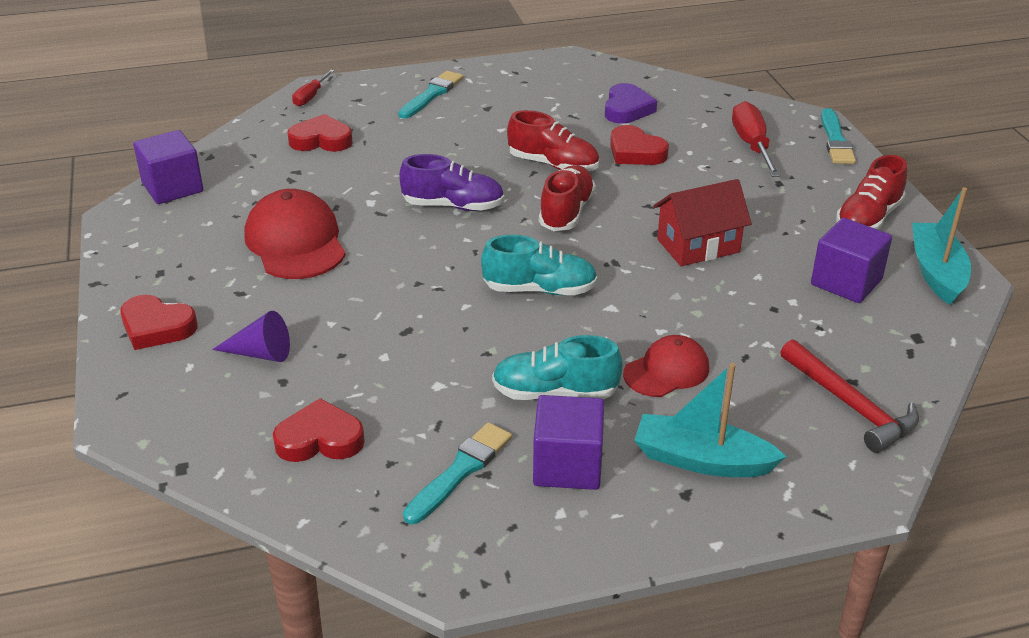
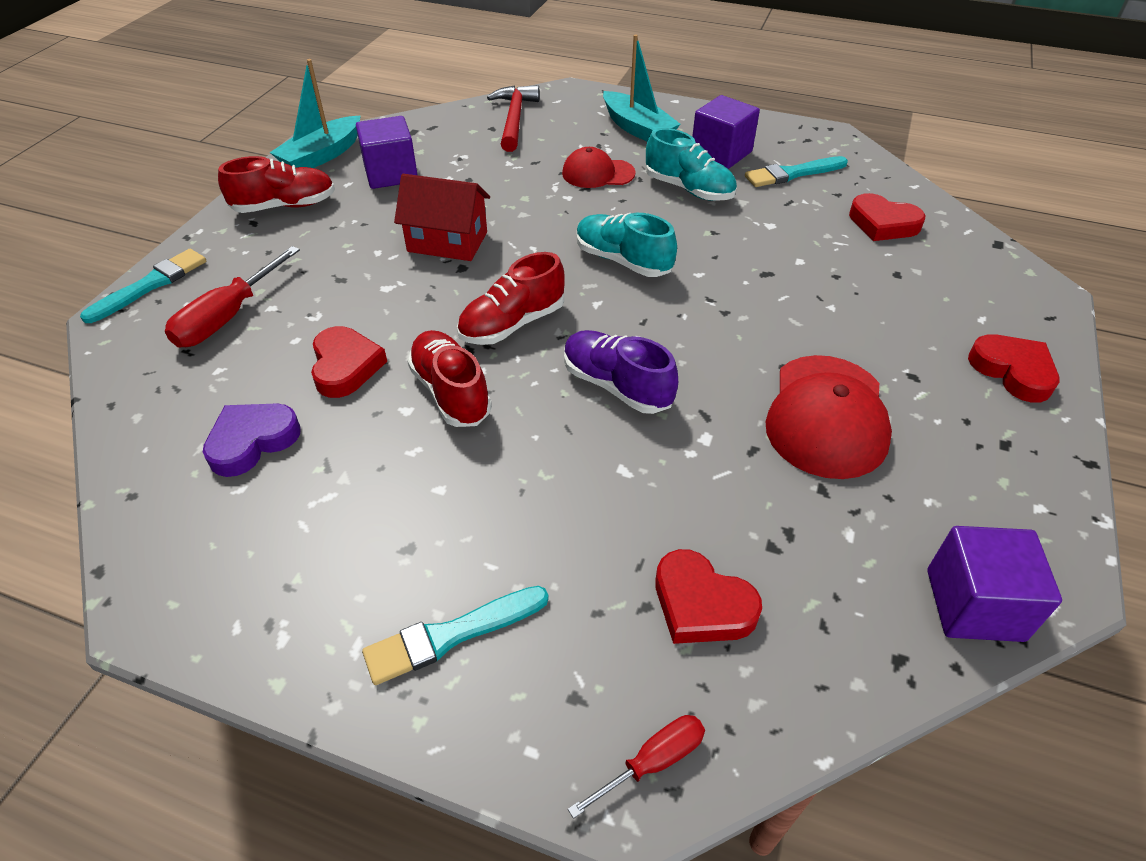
camera: 145 degrees left, 10 degrees up
(260, 353) = (910, 304): purple cone -> none

